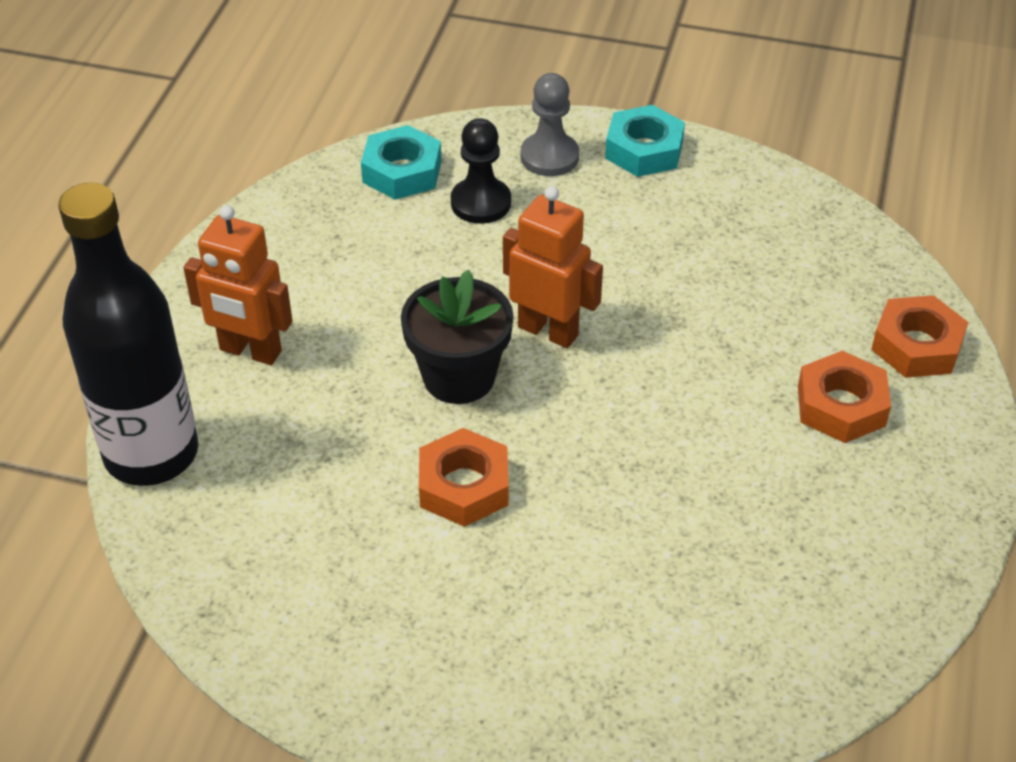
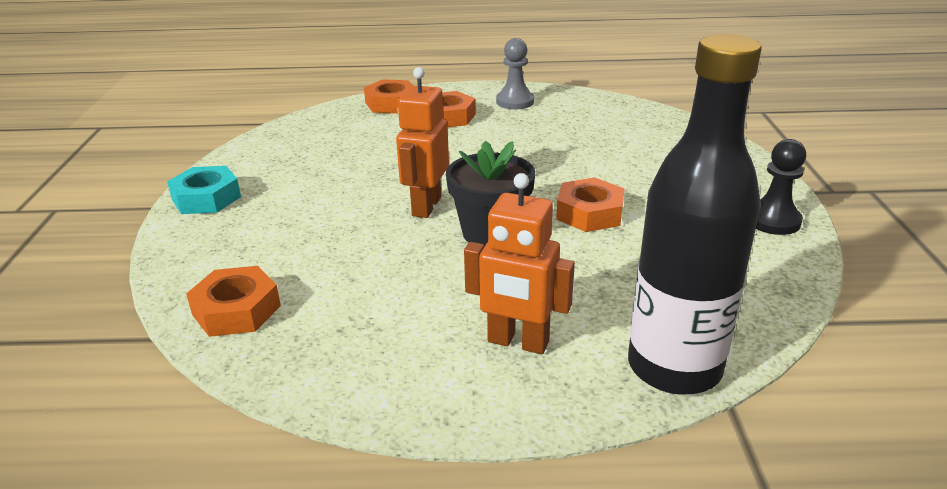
camera: 105 degrees left, 15 degrees down
(250, 351) = (517, 342): orange robot -> orange robot turned 105 degrees clockwise
(402, 171) = (236, 310): turquoise nut -> orange nut
(481, 203) = (281, 258): black pawn -> black pawn (773, 221)
(549, 157) = (214, 236): grey pawn -> grey pawn (515, 102)

